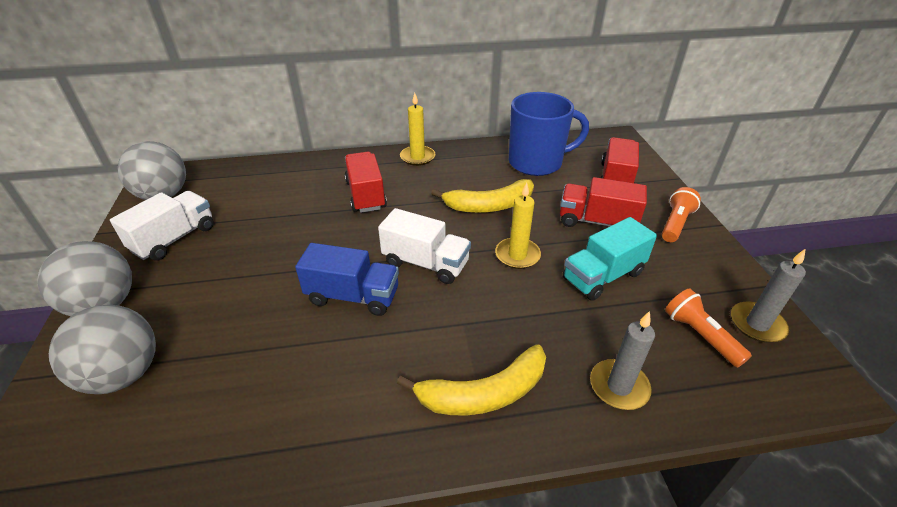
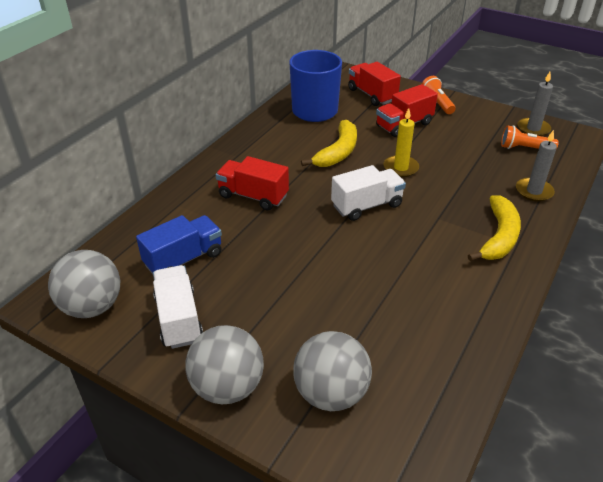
camera: 50 degrees left, 0 degrees up
(353, 296) = (365, 250): blue truck -> blue truck (184, 259)
(417, 157) = (236, 151): yellow candle -> none
(602, 276) = (452, 150): turquoise truck -> none

